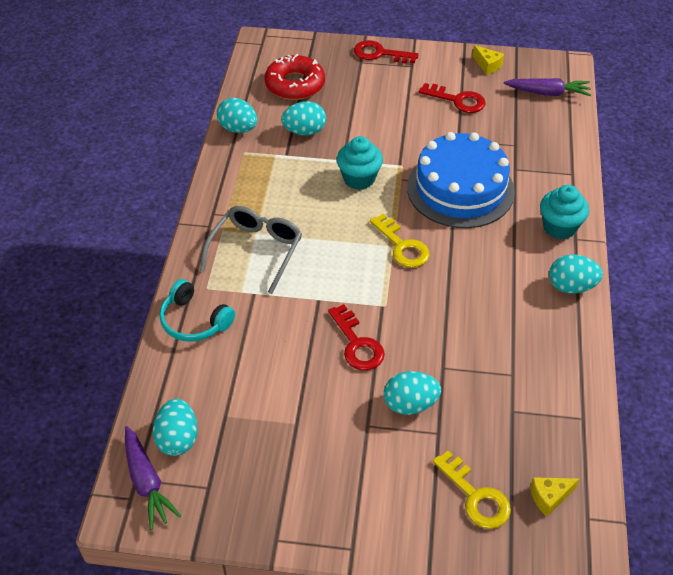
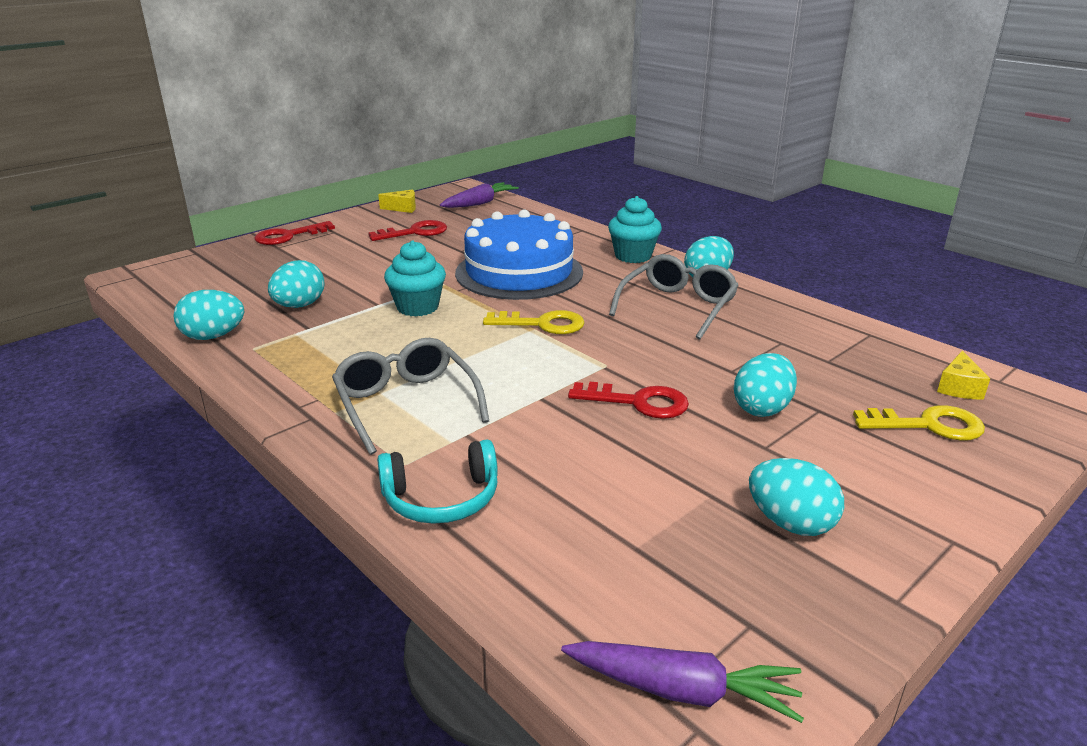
camera: 50 degrees left, 20 degrees down
(178, 439) = (630, 613): turquoise egg -> turquoise egg (790, 523)
(295, 84) = (229, 284): red donut -> none
(504, 295) = (678, 306): none -> grey glasses

